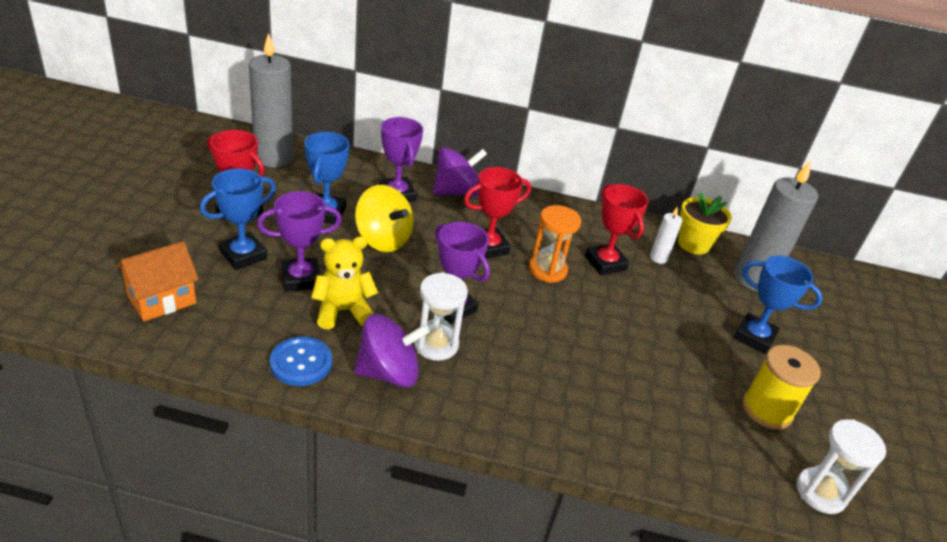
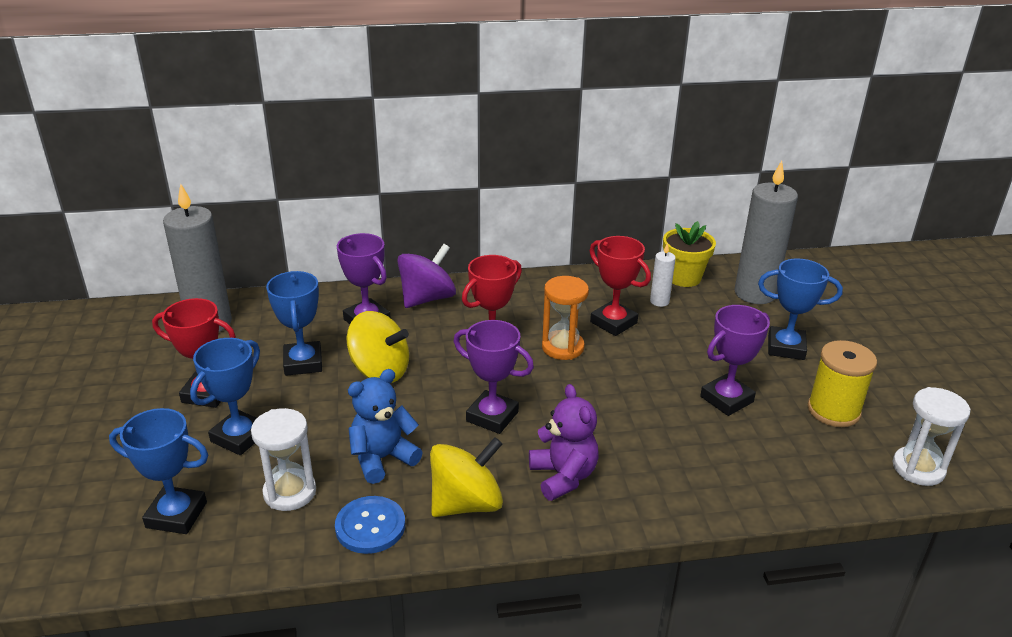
camera: 15 degrees left, 5 degrees down
(162, 299) = (176, 515): orange house -> blue trophy
(301, 278) = (317, 440): purple trophy -> purple trophy (726, 399)
(343, 311) = (382, 458): yellow teddy bear -> blue teddy bear
(388, 372) = (466, 503): purple spinning top -> yellow spinning top
(436, 344) = (497, 459): white hourglass -> white hourglass (290, 492)
(483, 379) = (563, 476): none -> purple teddy bear

